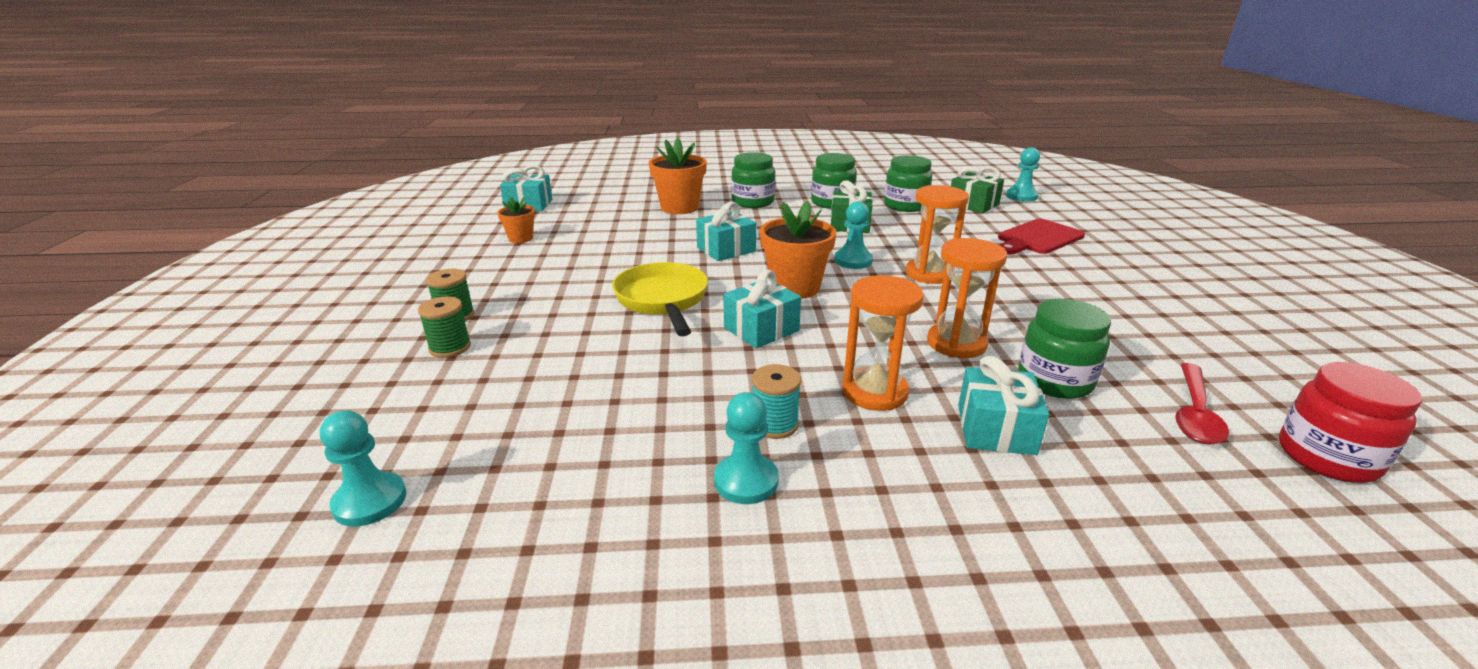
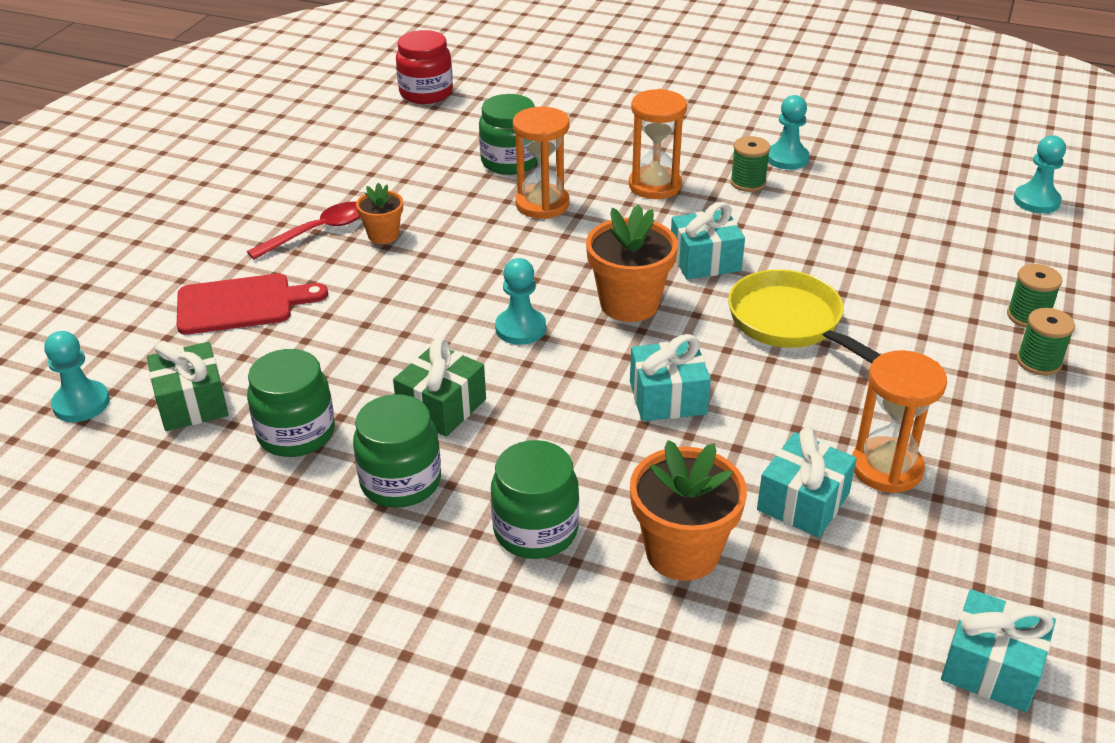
camera: 155 degrees left, 10 degrees up
(520, 238) = (987, 524): orange flower pot -> orange flower pot (383, 235)
(663, 300) = (791, 324): yellow pan -> yellow pan turned 135 degrees clockwise
(774, 424) = (748, 183): turquoise spool -> green spool
(929, 274) = (458, 284): orange hourglass -> orange hourglass (886, 468)
(996, 429) = (598, 146): turquoise gift -> turquoise gift (803, 501)
(1195, 413) = (454, 125): red spoon -> red spoon (317, 232)

